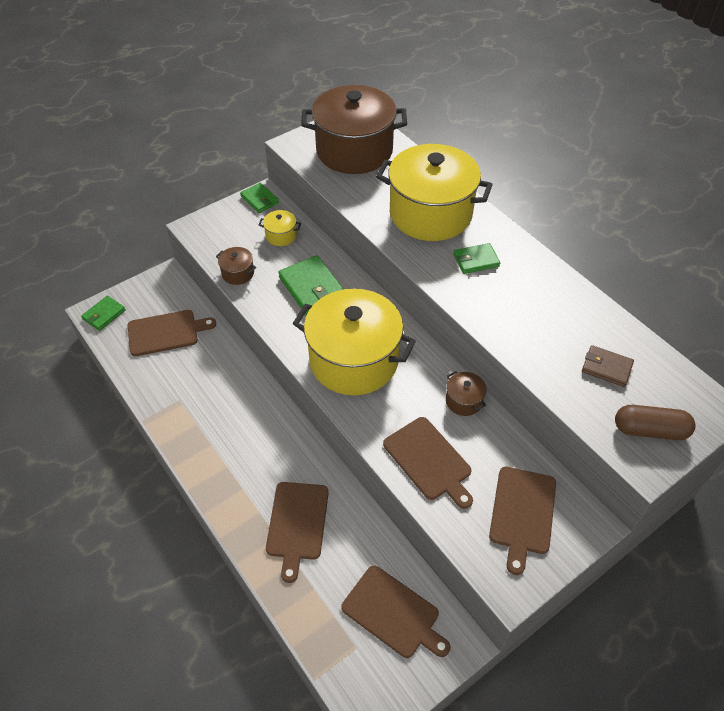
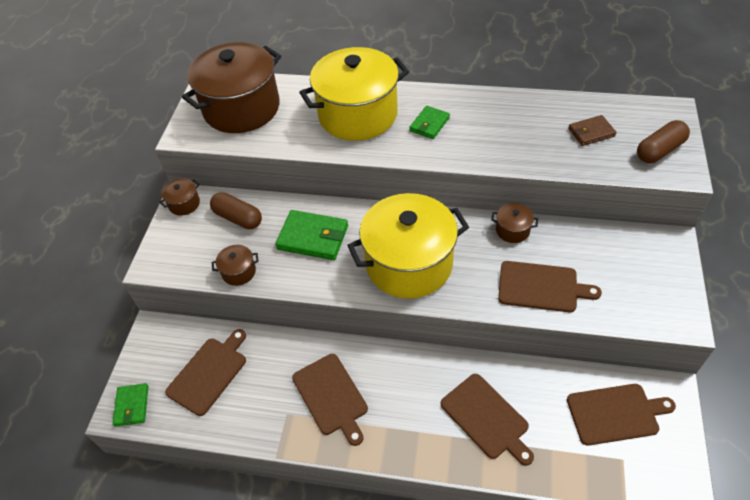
camera: 40 degrees left, 0 degrees up
(259, 199) = (184, 204): green wallet -> brown pot
(281, 235) = (238, 218): yellow pot -> brown capsule
(522, 513) = (632, 270): brown cutting board -> brown cutting board (331, 396)

